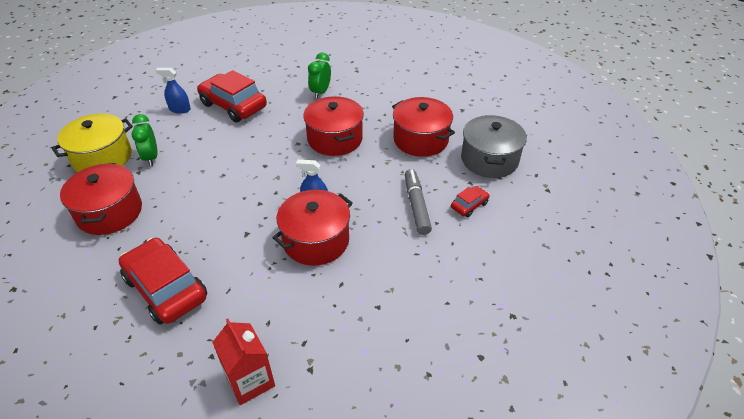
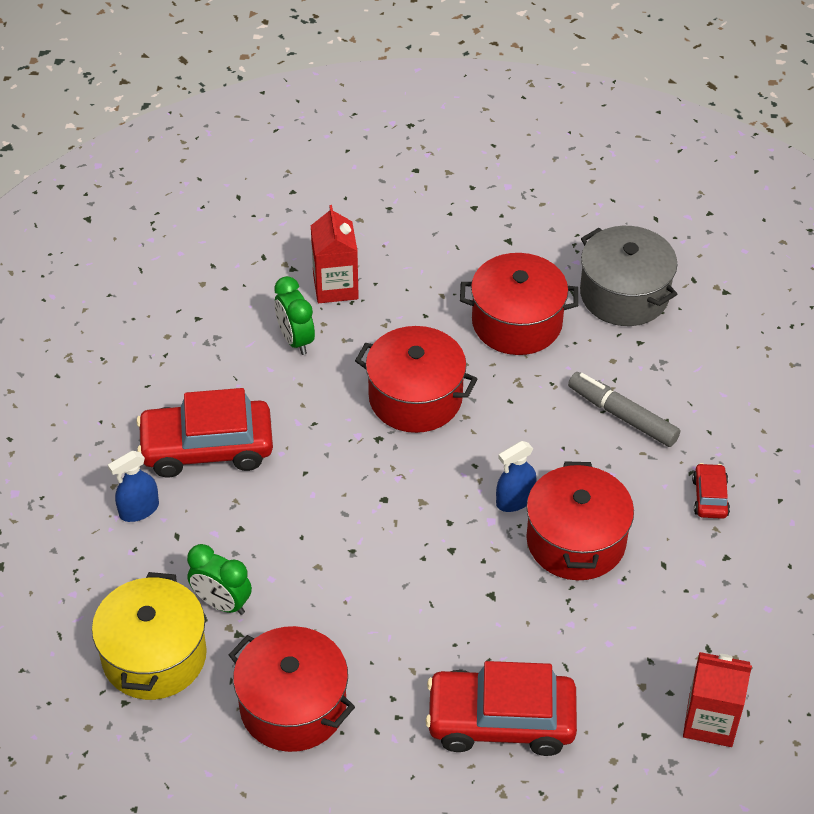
camera: 45 degrees left, 5 degrees up
(363, 85) = (335, 286): none -> red carton
(469, 205) = (673, 373): red car -> red car (710, 497)

